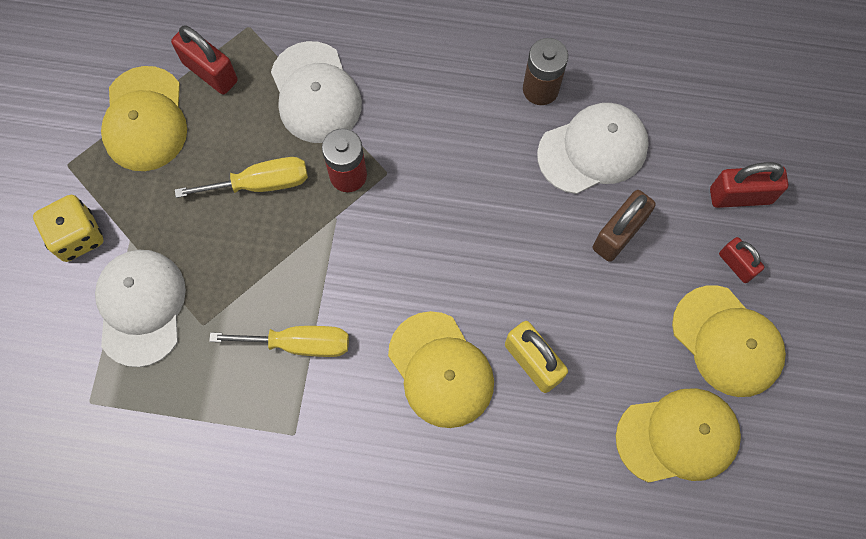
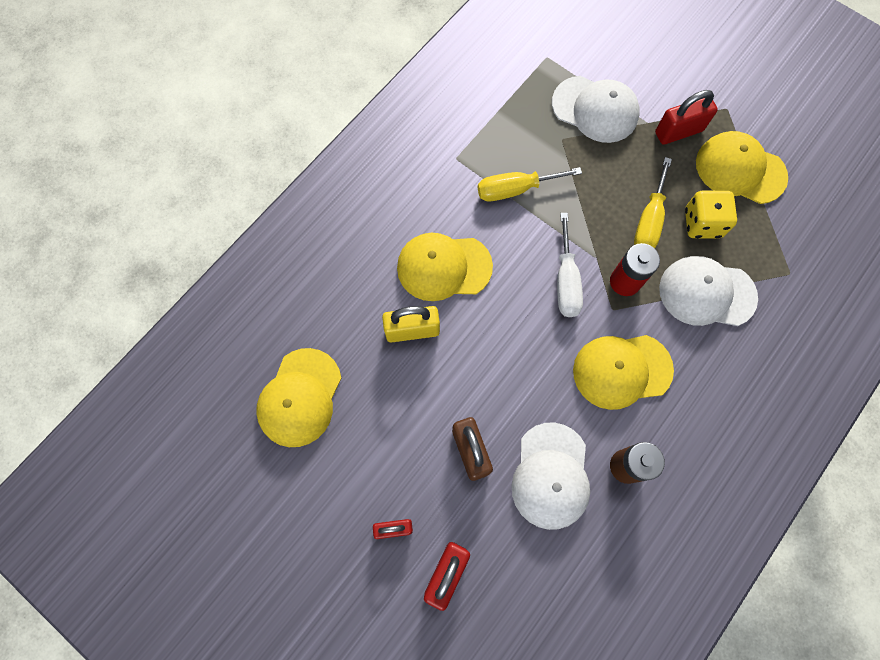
camera: 120 degrees right, 0 degrees up
(77, 236) = (667, 94): yellow dice -> yellow dice (702, 223)
(210, 72) = (760, 229): red padlock -> red padlock (678, 131)
(299, 343) = (515, 189): yellow screwdriver -> yellow screwdriver turned 45 degrees clockwise
(381, 233) = (566, 281): none -> white screwdriver
(727, 341) = (341, 480): yellow cap -> yellow cap (622, 370)

